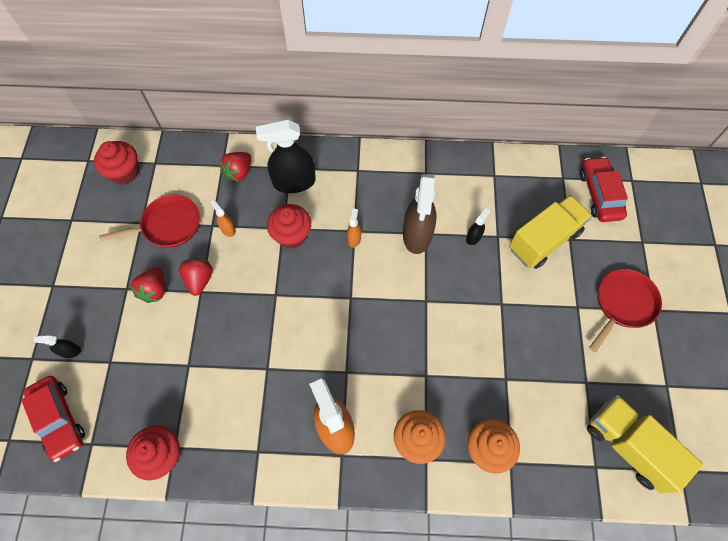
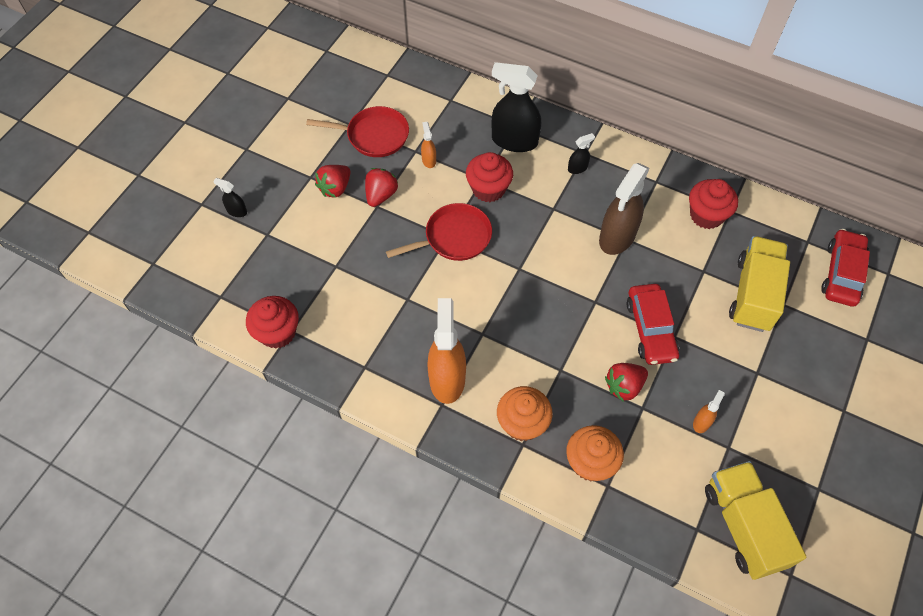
camera: 25 degrees right, 5 degrees down
(59, 419) = (202, 264): red car -> red car (650, 329)
(124, 172) = (355, 73): red cupcake -> red cupcake (706, 215)
(239, 172) = (464, 112): red strawberry -> red strawberry (624, 386)
(354, 239) = (549, 216): orange spray bottle -> orange spray bottle (702, 422)
(473, 237) = (676, 262): black spray bottle -> black spray bottle (577, 168)
(544, 240) = (753, 294): yellow truck -> yellow truck turned 60 degrees counterclockwise
(623, 304) = (810, 391): red pan -> red pan (454, 238)

